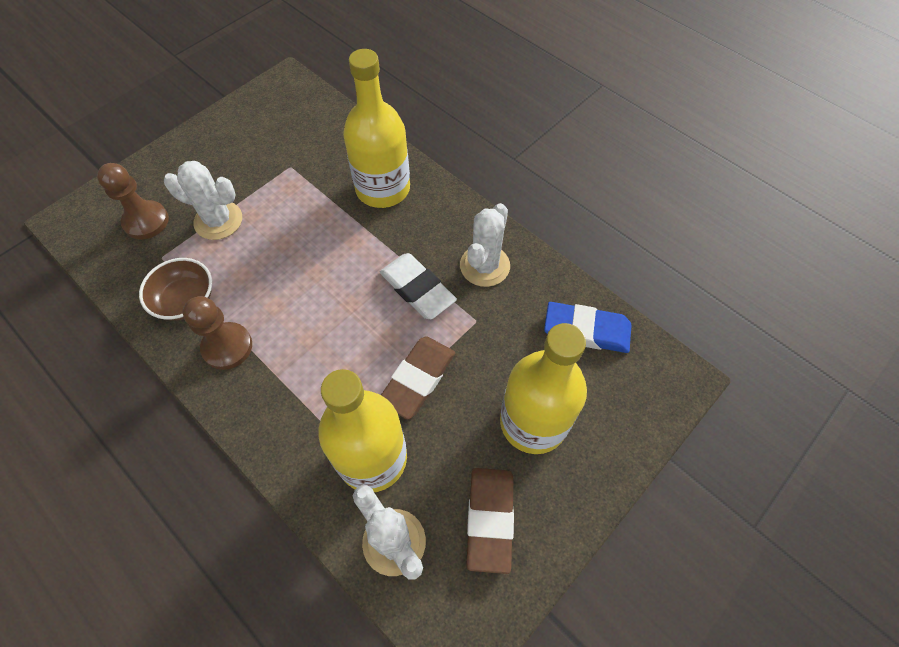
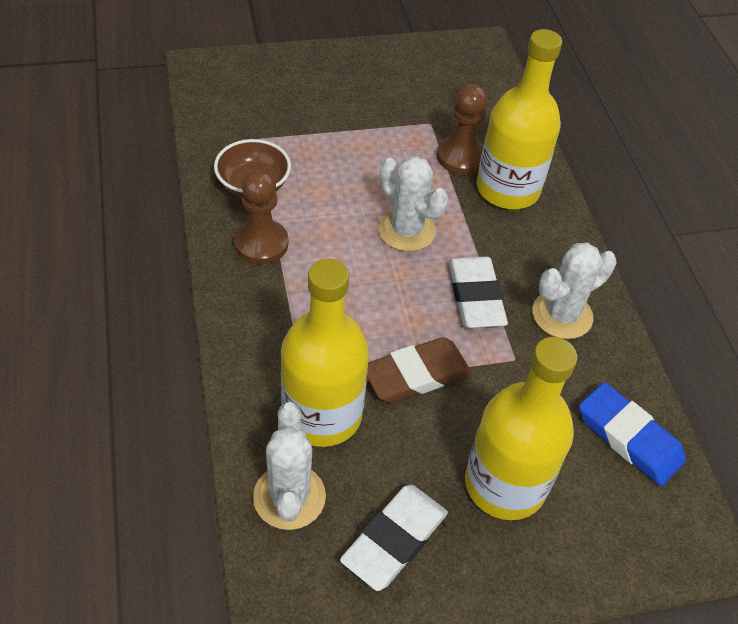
camera: 30 degrees right, 10 degrees down
(146, 221) = (266, 102): brown pawn -> brown pawn (461, 157)
(218, 220) = (329, 135): white cactus -> white cactus (406, 230)
(490, 519) = (394, 539): brown eraser -> white eraser

